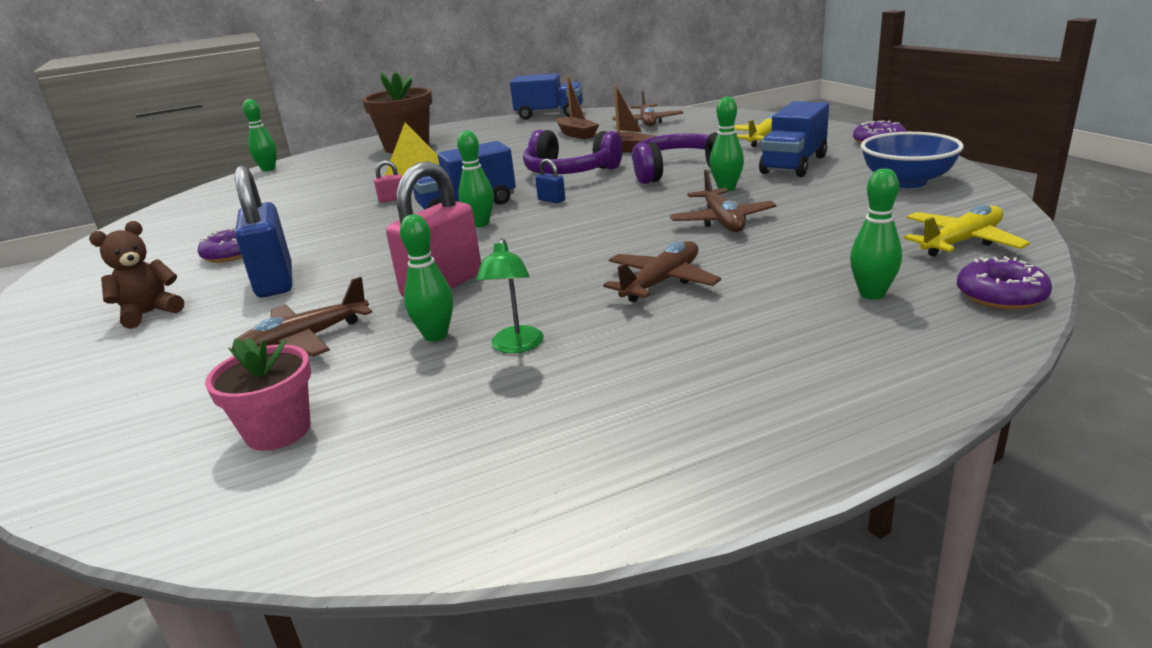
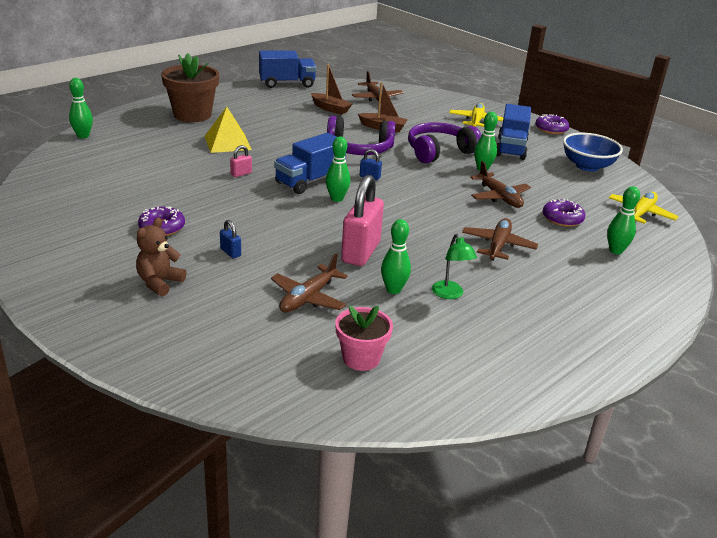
camera: 25 degrees left, 5 degrees up
(275, 282) = (230, 252): blue padlock -> blue padlock, size x0.43
(1000, 295) = (676, 249): purple donut -> purple donut (562, 219)

